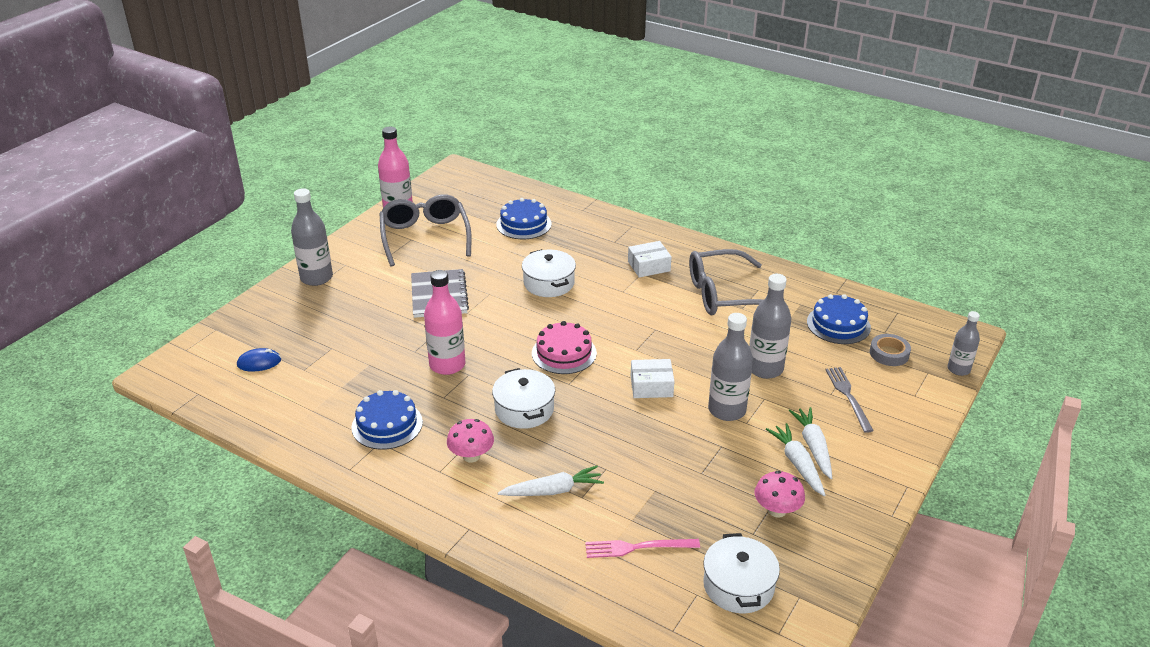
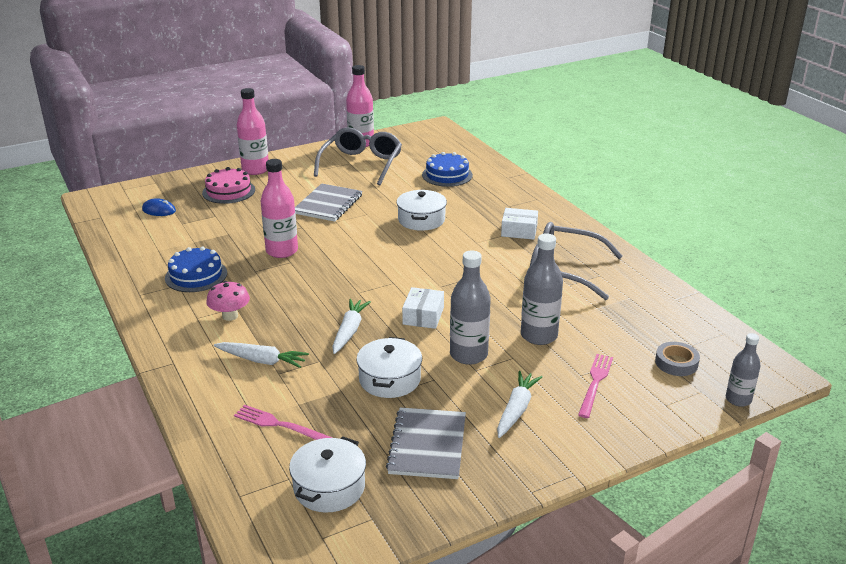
camera: 30 degrees right, 5 degrees down
(316, 278) = (255, 170): grey bottle -> pink bottle
(524, 409) = (304, 298): white pot -> white pot (389, 379)
(564, 353) = (378, 270): pink cake -> pink cake (228, 191)
(651, 386) = (423, 316): white box -> white box turned 75 degrees clockwise
(777, 510) = (427, 445): pink mushroom -> grey notebook
(797, 464) = (486, 417): white carrot -> white carrot (349, 331)
(838, 324) = (649, 324): blue cake -> none
(848, 396) = (595, 383): grey fork -> pink fork

